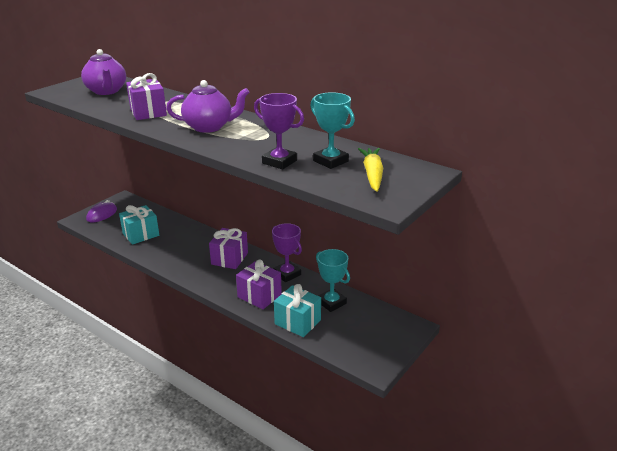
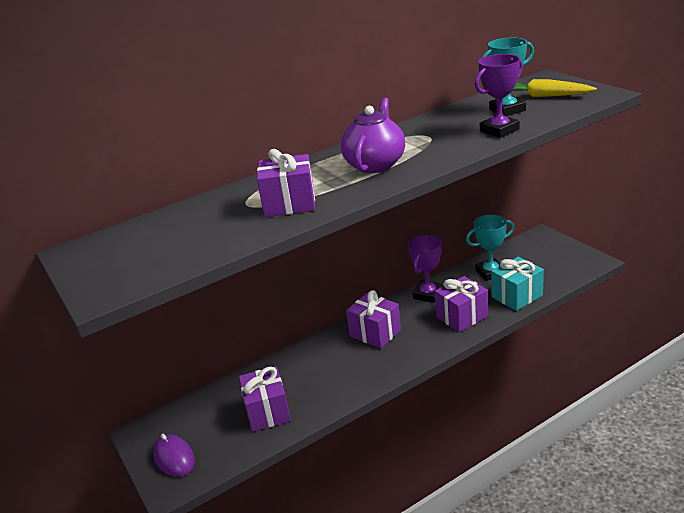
camera: 65 degrees left, 0 degrees up
(106, 91) = (161, 241): purple teapot -> none
(141, 234) = (267, 412): turquoise gift -> purple gift
(287, 274) = (428, 294): purple trophy -> purple trophy turned 45 degrees counterclockwise

